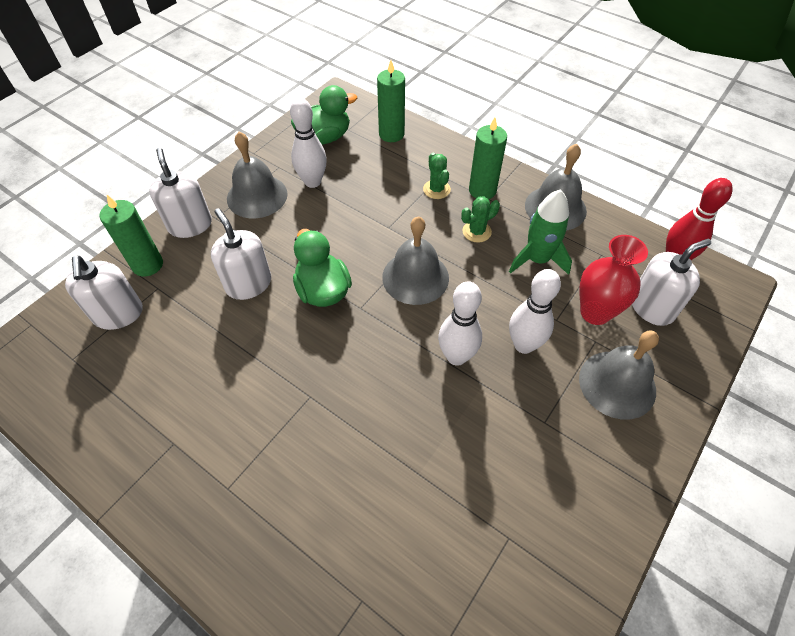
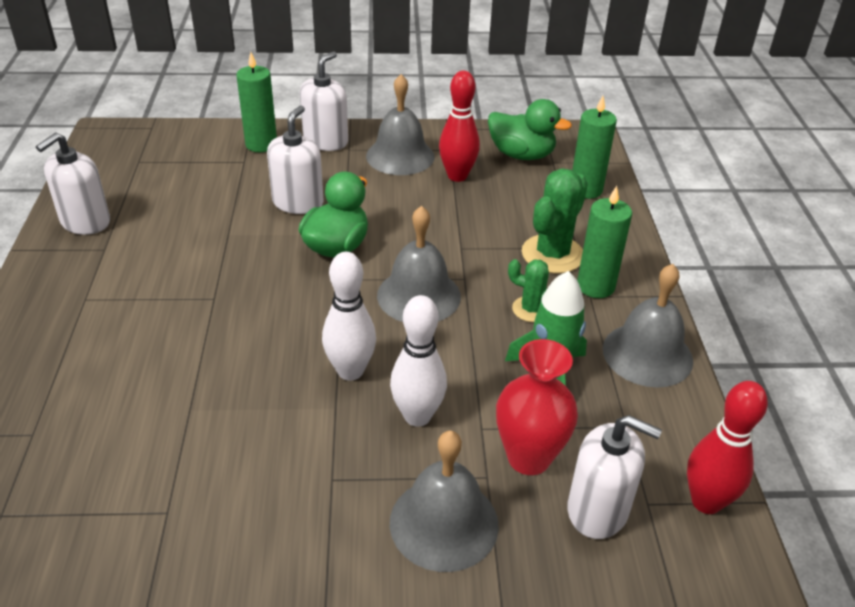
camera: 50 degrees right, 15 degrees down
(118, 314) = (199, 158): white soap dispenser -> white soap dispenser (85, 222)
(312, 182) = (457, 176): white bowling pin -> red bowling pin
(436, 189) = (552, 254): green cactus -> green cactus, size x1.72

